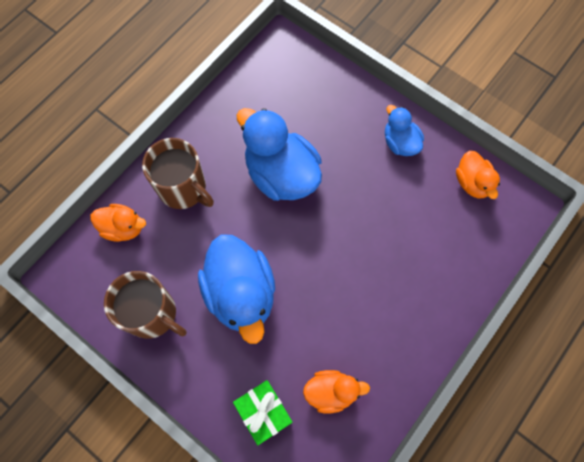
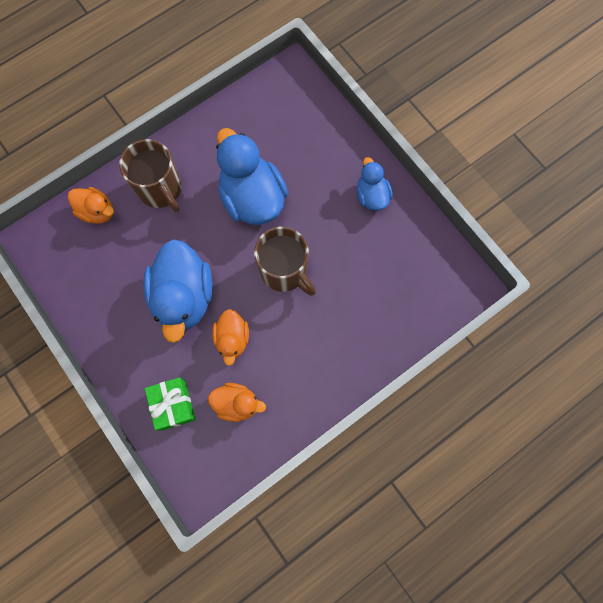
camera: 15 degrees right, 5 degrees up
(152, 314) = (102, 294): brown mug -> brown mug (284, 271)
(472, 183) = (427, 250): orange duck -> orange duck (232, 339)

